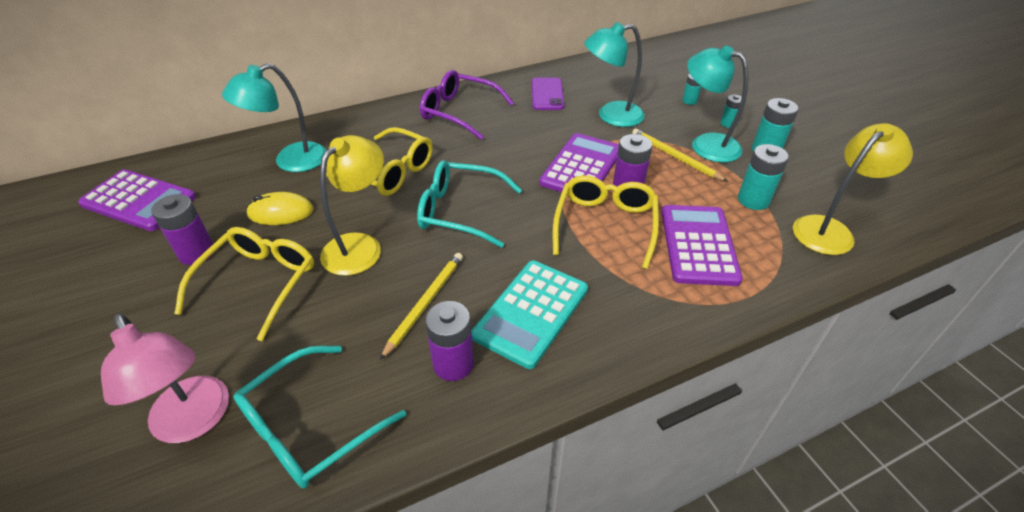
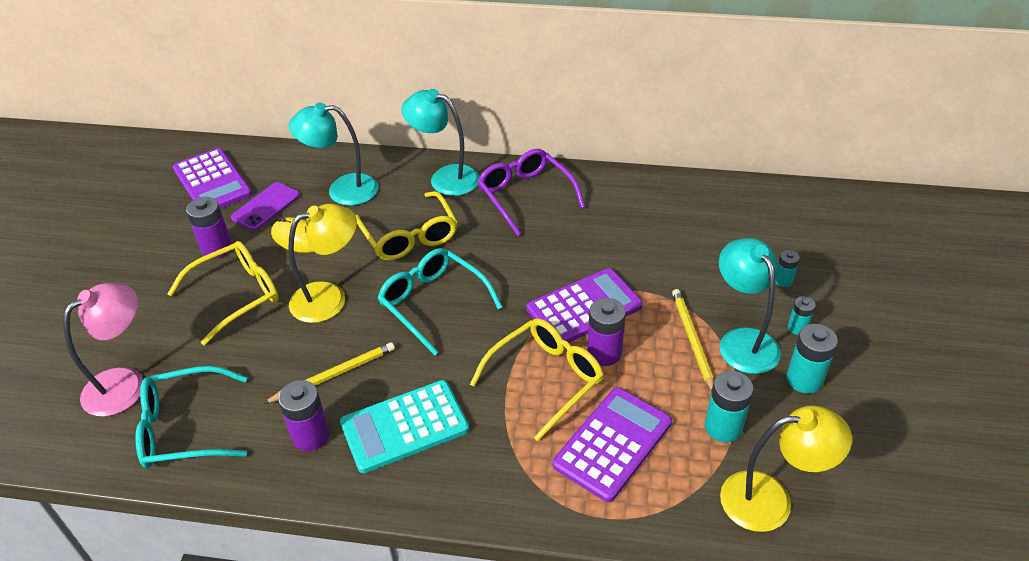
camera: 35 degrees right, 0 degrees up
(195, 421) = (125, 383): pink lamp -> pink lamp turned 135 degrees counterclockwise
(547, 94) = (631, 209): purple phone -> purple phone (266, 207)
(611, 116) = (673, 262): turquoise lamp -> turquoise lamp (445, 178)

